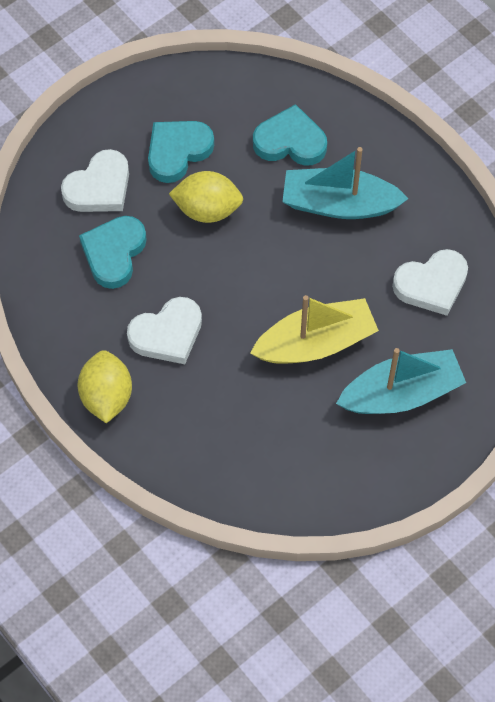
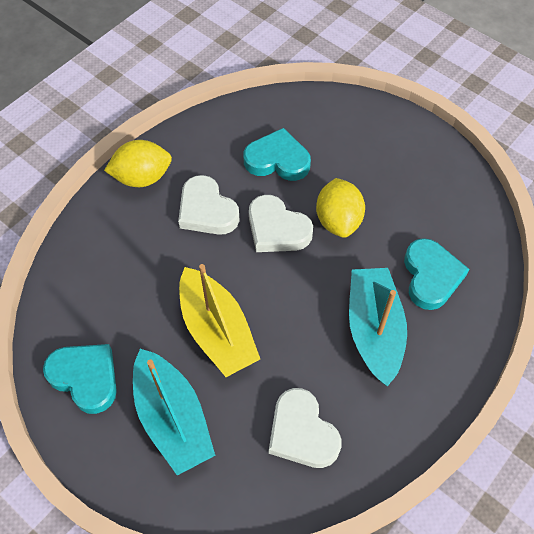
camera: 80 degrees right, 5 degrees down
(99, 187) = (338, 139): white heart -> white heart (277, 229)
(177, 151) = (391, 189): turquoise heart -> turquoise heart (85, 378)

